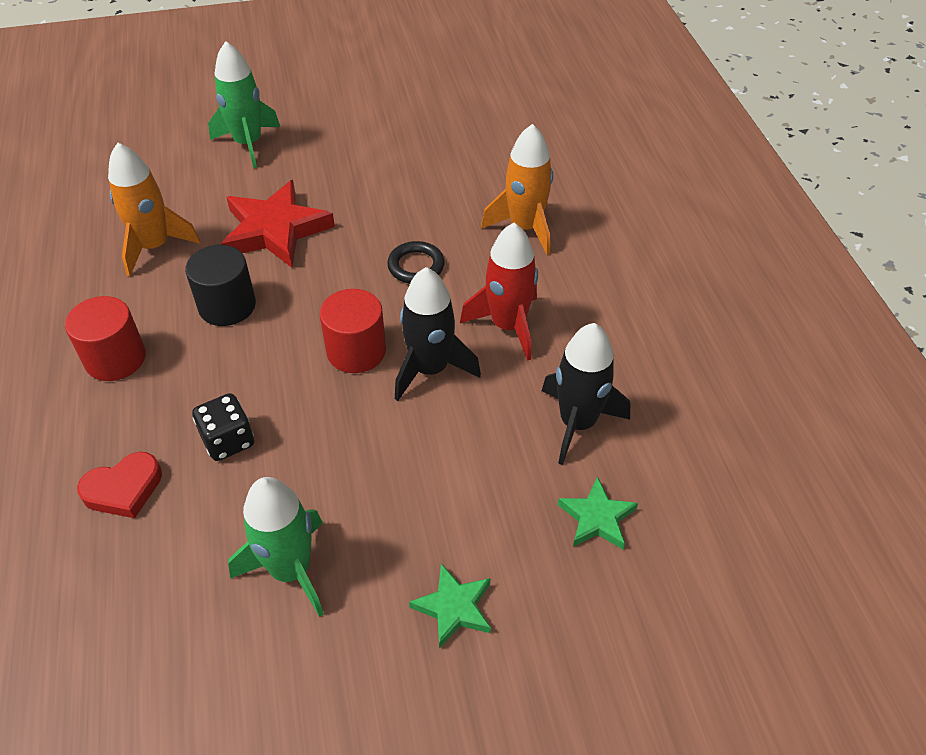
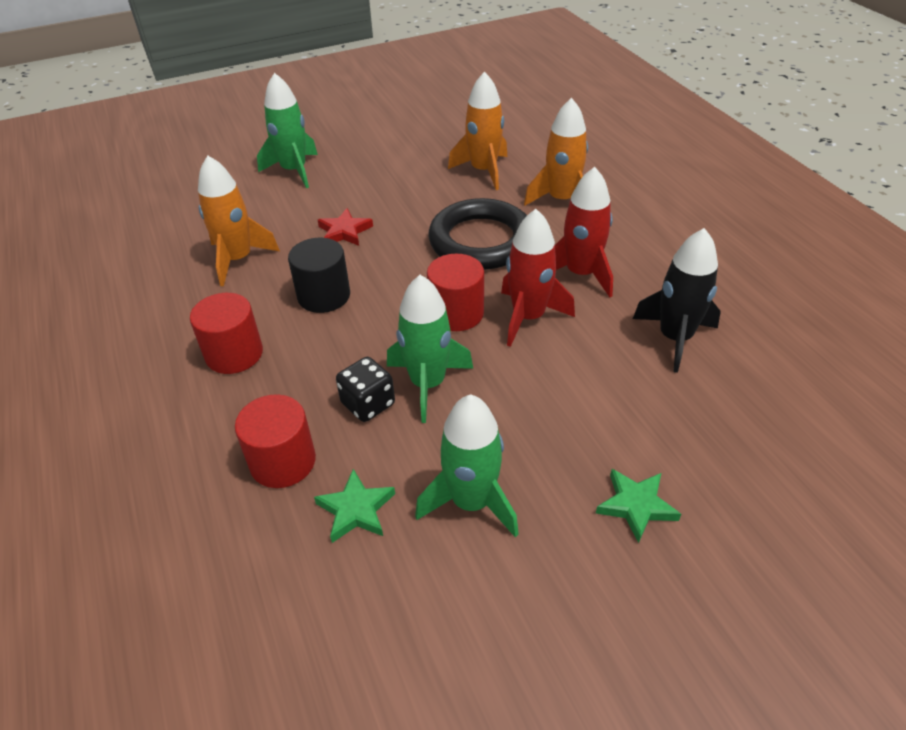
camera: 10 degrees left, 5 degrees down
(124, 489) = (283, 462): red heart -> red cylinder
(275, 230) = (344, 231): red star -> red star, size x0.54
(296, 429) = (428, 384): none -> green rocket
(416, 266) = (481, 241): black ring -> black ring, size x2.06
(430, 369) = (528, 317): black rocket -> red rocket
(453, 176) = (483, 171): none -> orange rocket
(597, 518) = (727, 409): green star -> green star (356, 509)

